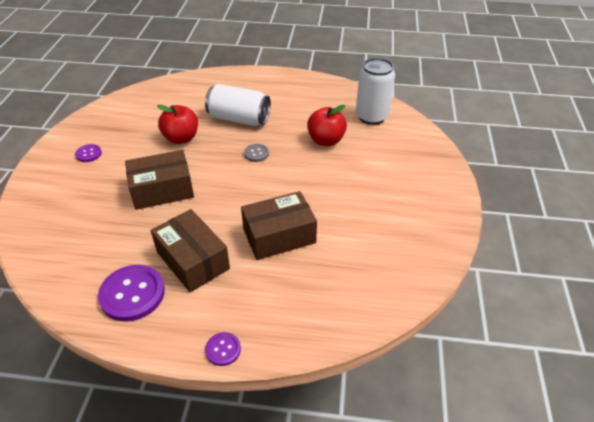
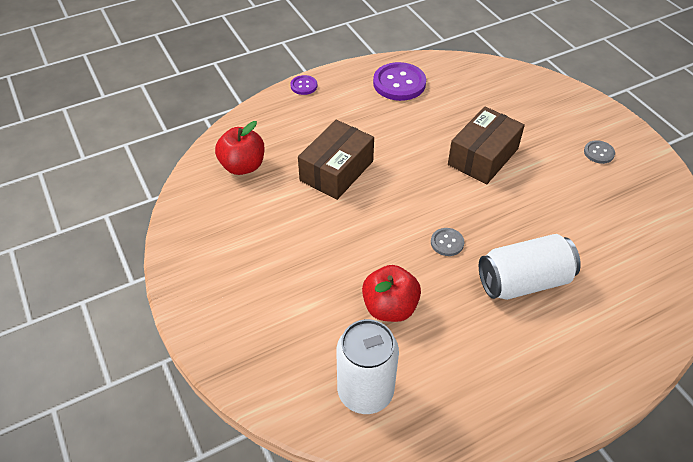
camera: 145 degrees right, 5 degrees up
(88, 154) = (598, 153): purple button -> grey button
(181, 138) = (546, 217): red apple -> red apple (243, 166)
(193, 260) = (385, 120): brown box -> none

